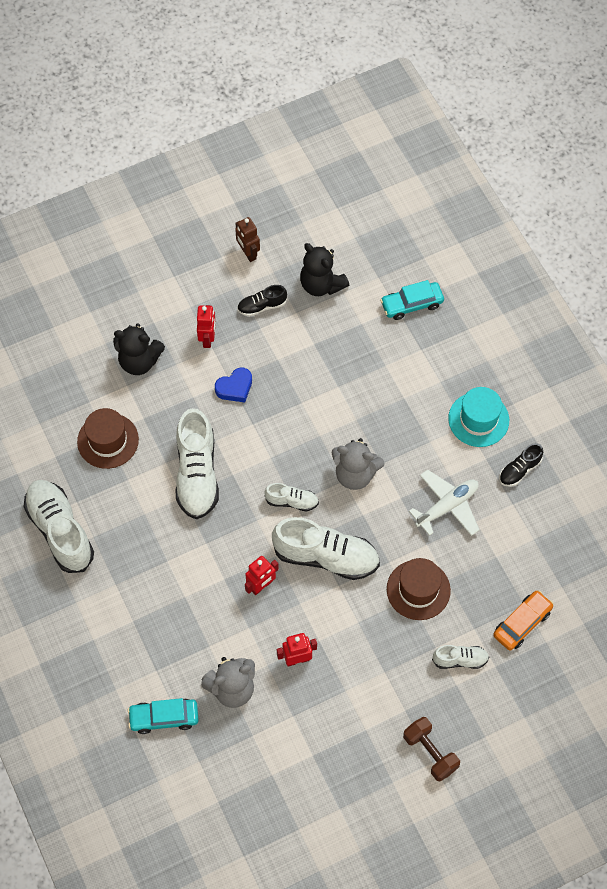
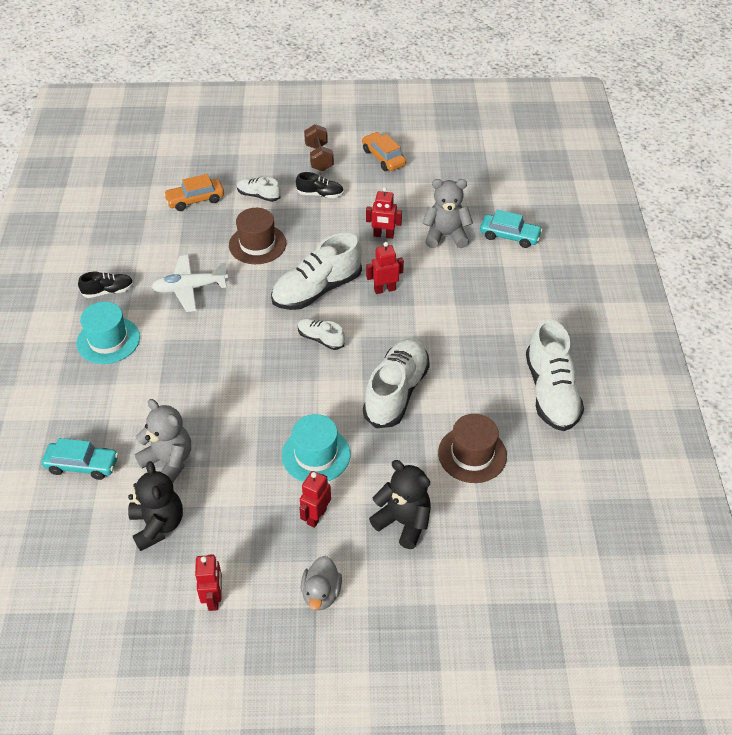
camera: 155 degrees left, 15 degrees down
(174, 286) = (321, 593): none -> grey duck
(235, 388) = (316, 455): blue heart -> turquoise hat
(248, 253) = (214, 598): brown robot -> red robot
(262, 306) = (237, 528): black shoe -> black shoe (320, 194)
(326, 557) = (317, 290): white shoe -> white shoe turned 75 degrees counterclockwise
(355, 474) = (250, 339): grey teddy bear -> grey teddy bear (169, 462)
(357, 787) = (383, 157): none -> orange car

